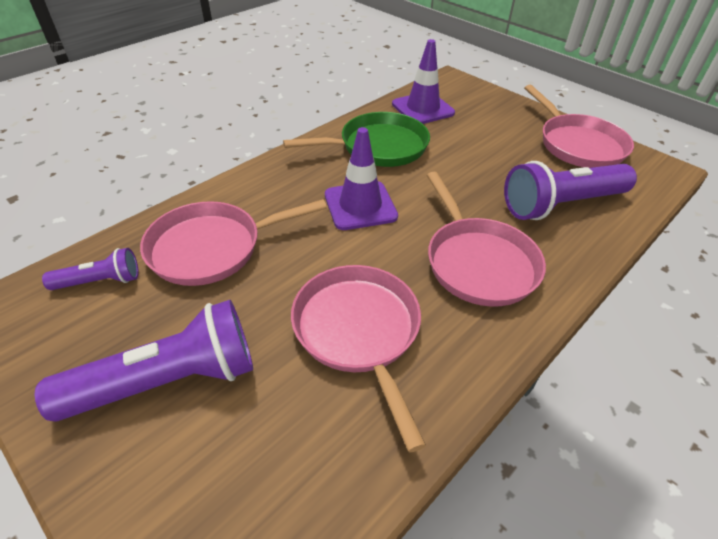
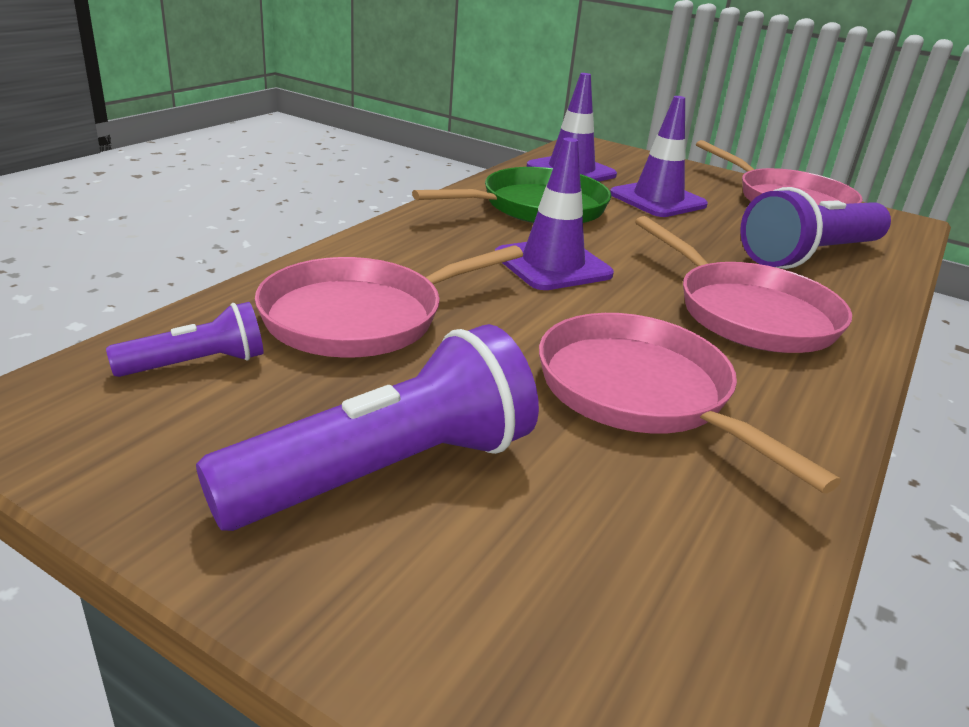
camera: 15 degrees left, 15 degrees down
(473, 140) = (658, 200): none -> purple traffic cone

